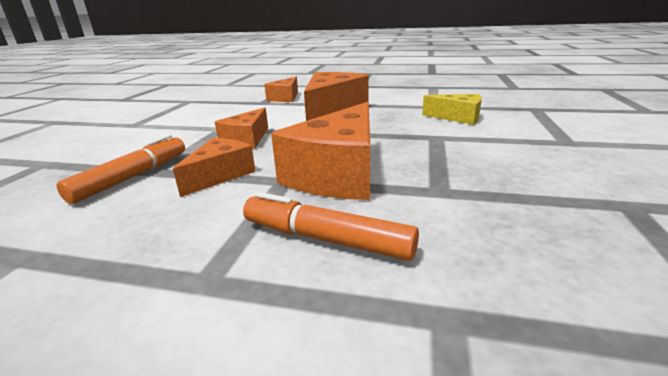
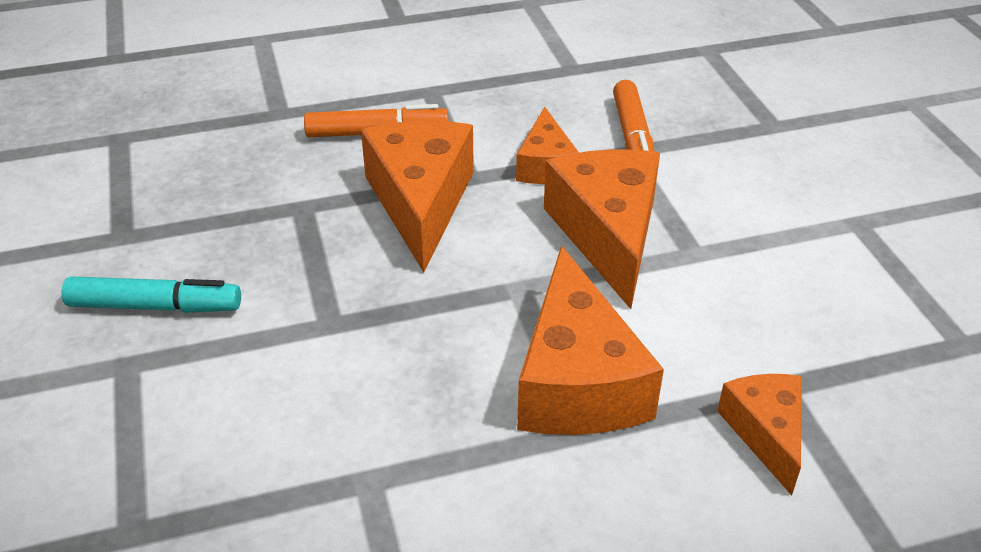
camera: 150 degrees right, 15 degrees up
(247, 140) = (607, 234): orange cheese -> orange cheese, size x1.74
(458, 117) = (304, 419): yellow cheese -> none
(562, 159) = (154, 306): none -> turquoise marker

